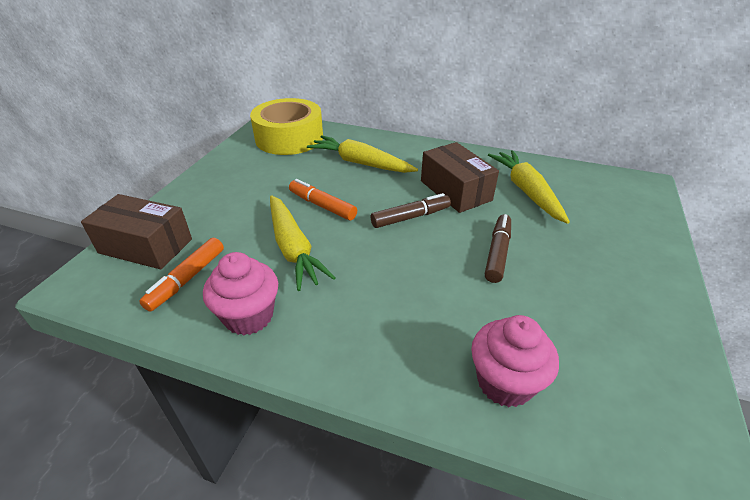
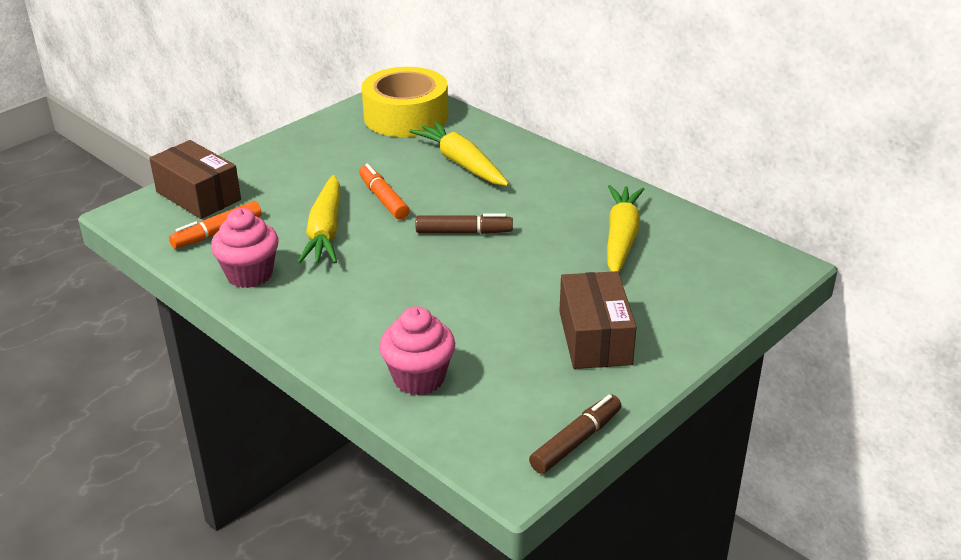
camera: 25 degrees right, 5 degrees down
(455, 190) = (540, 218): brown box -> brown box (595, 338)
(497, 253) = (519, 287): brown marker -> brown marker (576, 441)

